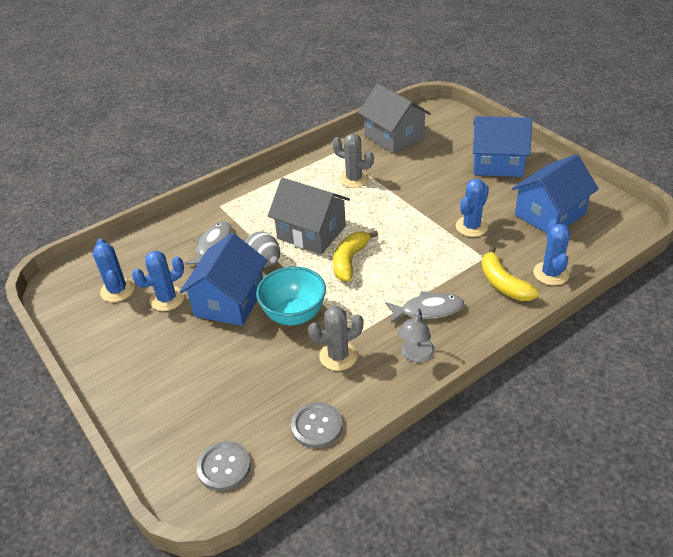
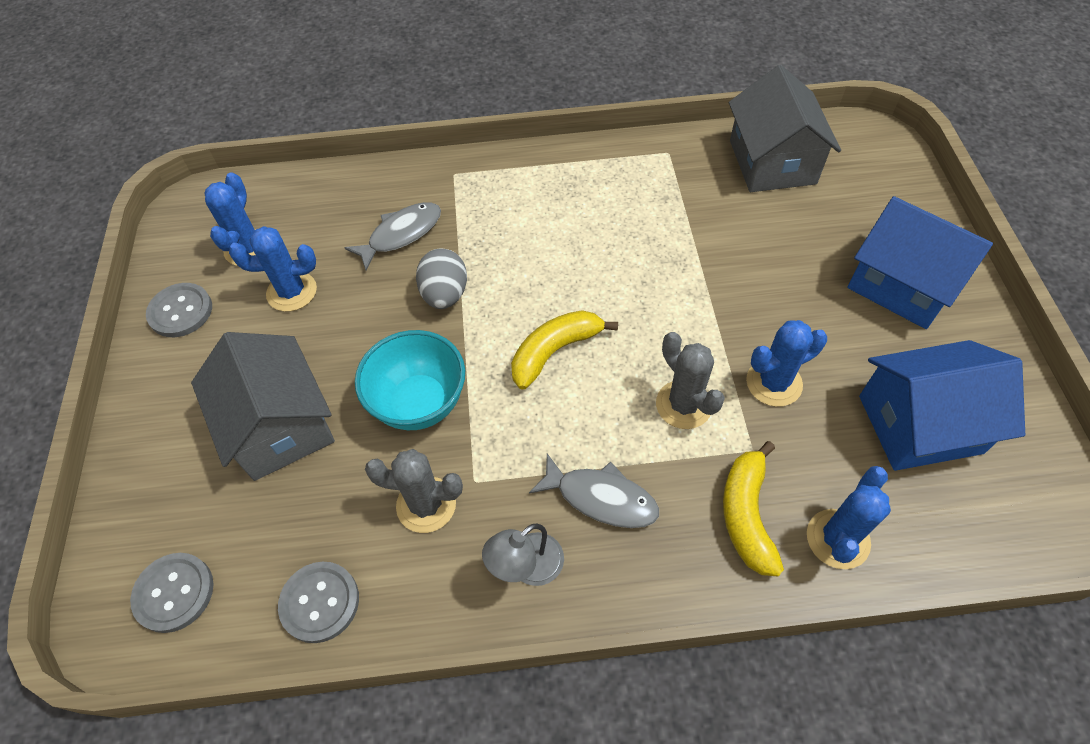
camera: 30 degrees right, 15 degrees up
(99, 339) = (180, 311): none -> grey button
(229, 301) = (359, 335): blue house -> none
(311, 232) = (537, 276): grey house -> grey house (279, 425)
(354, 179) = (660, 212): grey cactus -> grey cactus (683, 405)

